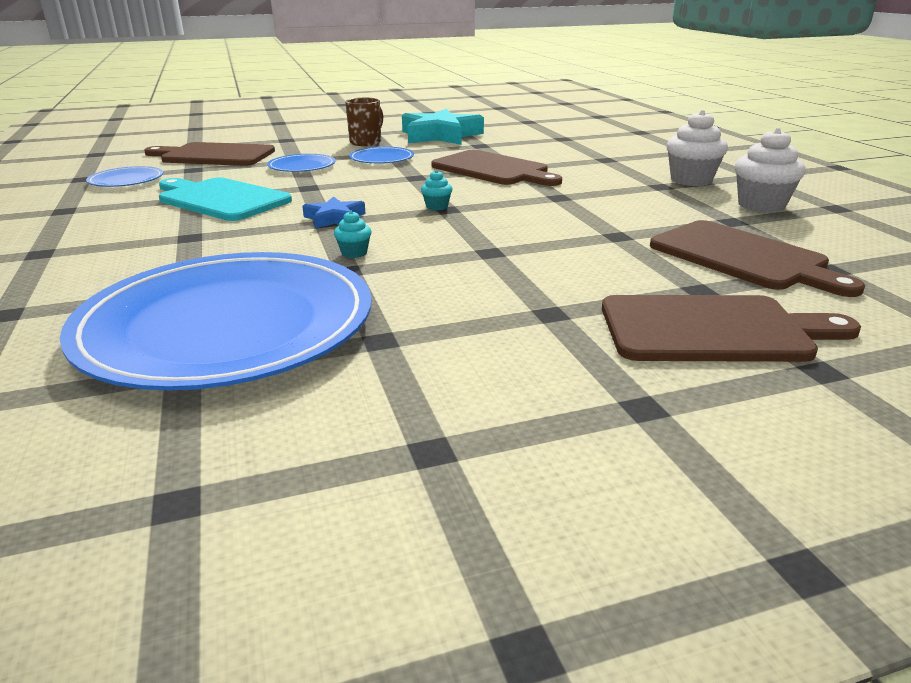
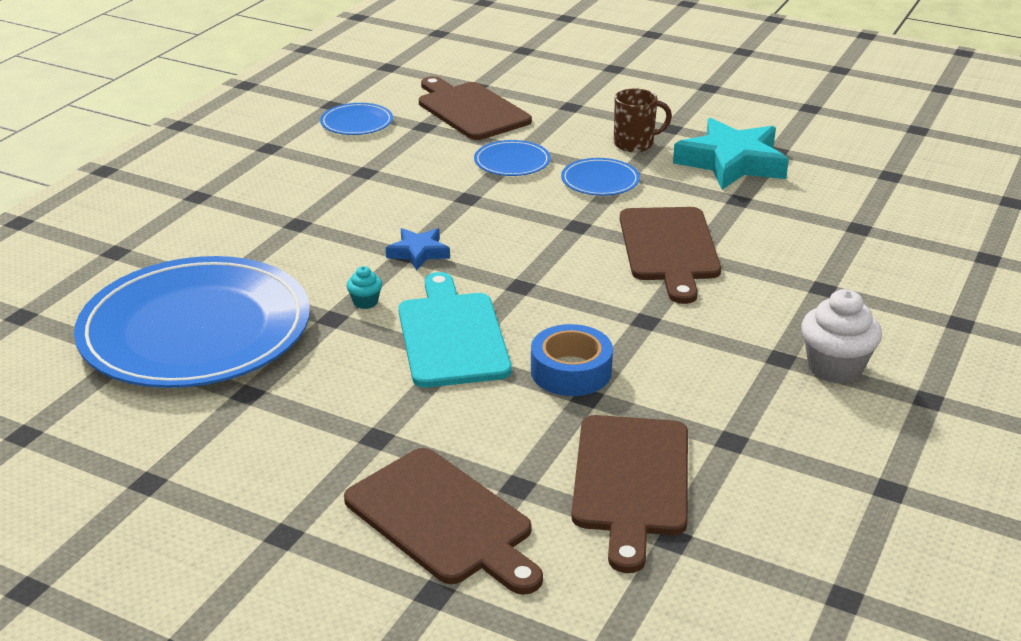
camera: 45 degrees right, 5 degrees up
(221, 199) = (381, 184): turquoise cutting board -> turquoise cutting board (451, 336)
(437, 207) = (517, 278): turquoise cupcake -> none
(579, 230) = (571, 371): none -> blue tape
(761, 205) = (815, 440): white cupcake -> none

